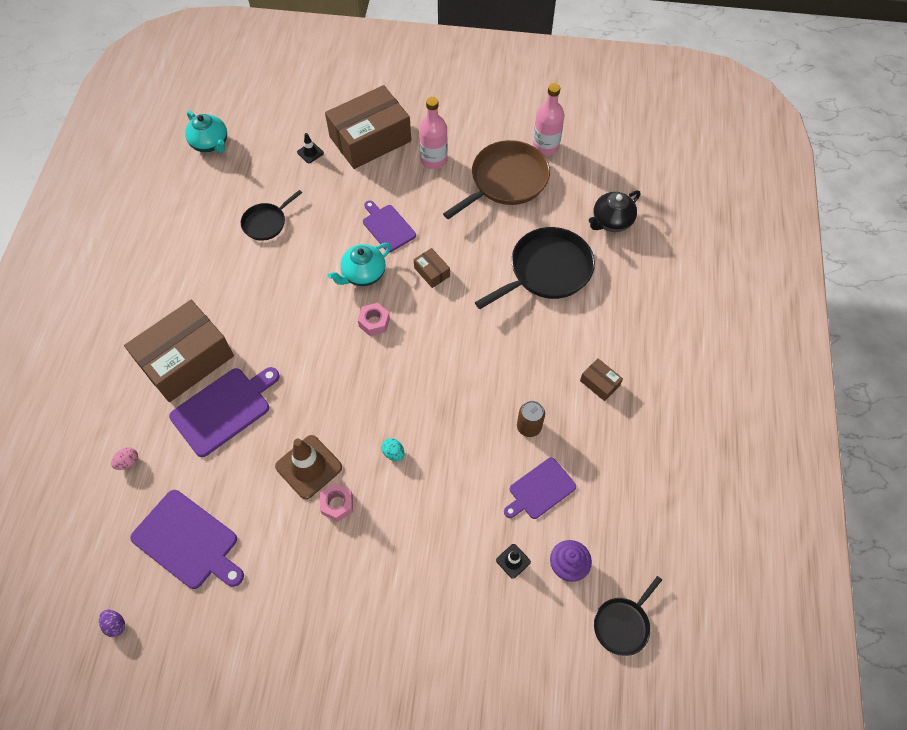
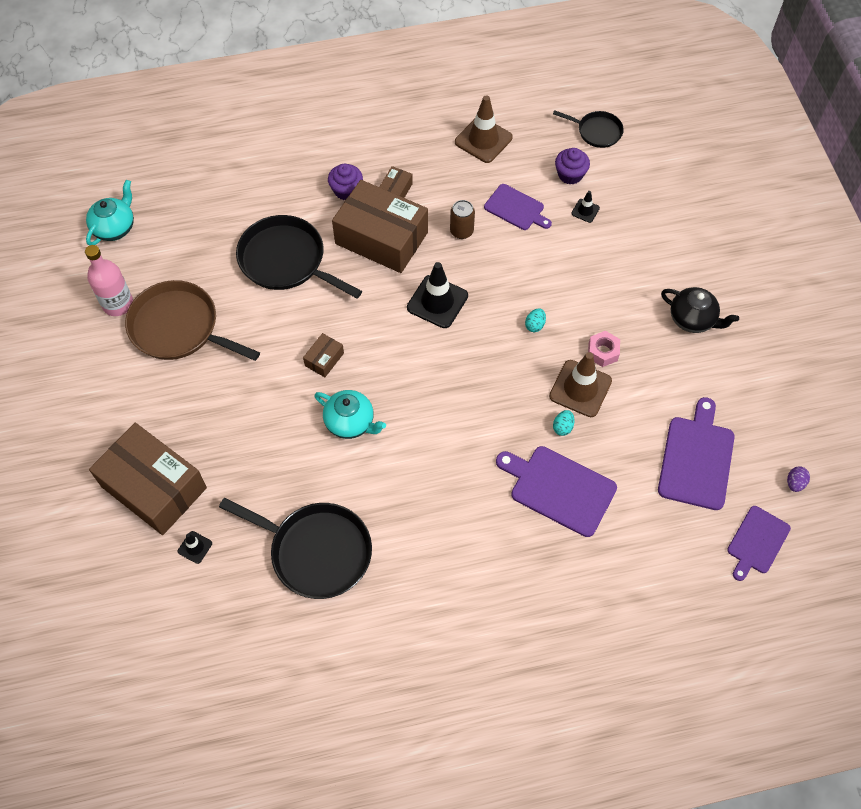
camera: 110 degrees left, 0 degrees up
(128, 462) = (653, 552): pink egg -> none
(186, 360) = (522, 553): brown box -> brown box (381, 238)
(210, 144) = (214, 678): turquoise teapot -> turquoise teapot (115, 228)
(266, 223) = (316, 551): black pan -> black pan, size x1.82
(278, 435) = (562, 427): none -> turquoise egg
(374, 322) = (405, 390): pink nut -> none
(387, 227) = (280, 421): purple cutting board -> purple cutting board (757, 542)
(434, 160) = (168, 407): pink bottle -> none
(454, 377) = (437, 302): none -> black traffic cone
(611, 221) = (206, 222): black teapot -> black teapot (692, 319)
(614, 340) = (346, 190): none -> purple cupcake
(644, 491) = (483, 140): none -> brown traffic cone

